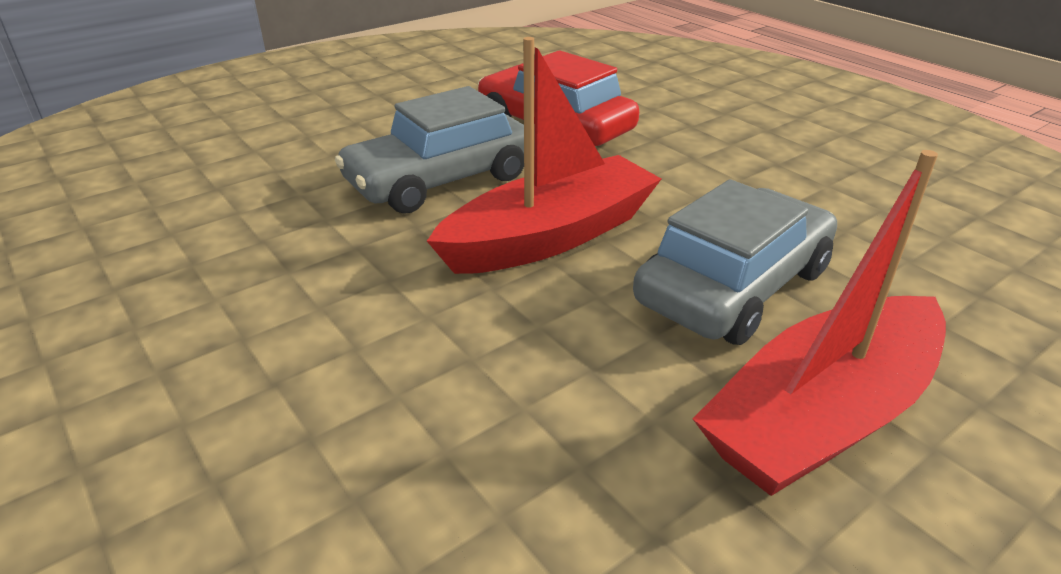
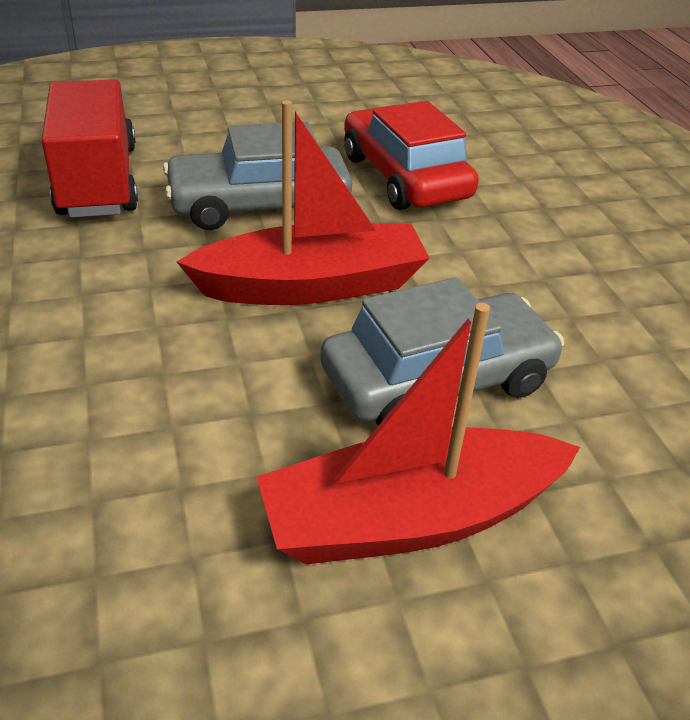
camera: 20 degrees right, 5 degrees up
(254, 196) = (98, 181): none -> red truck

